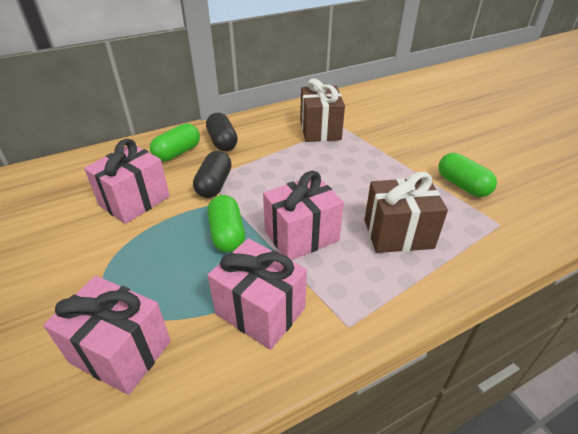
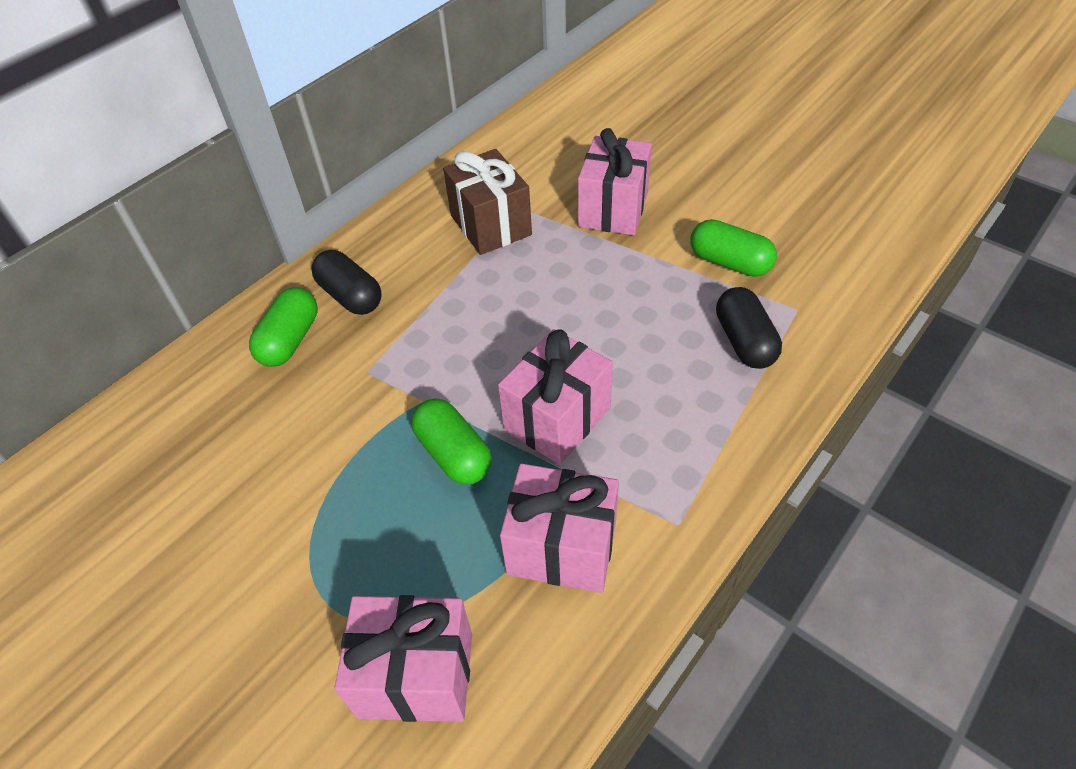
camera: 20 degrees left, 10 degrees up
(134, 201) = (279, 450): pink gift -> pink gift (613, 209)
(214, 185) = (385, 379): black capsule -> black capsule (744, 341)
(398, 233) = (680, 369): brown gift -> none

